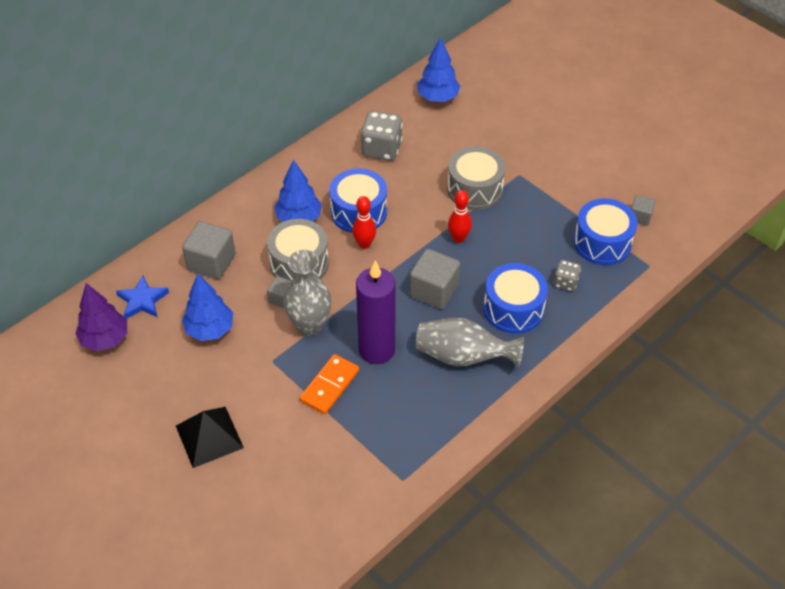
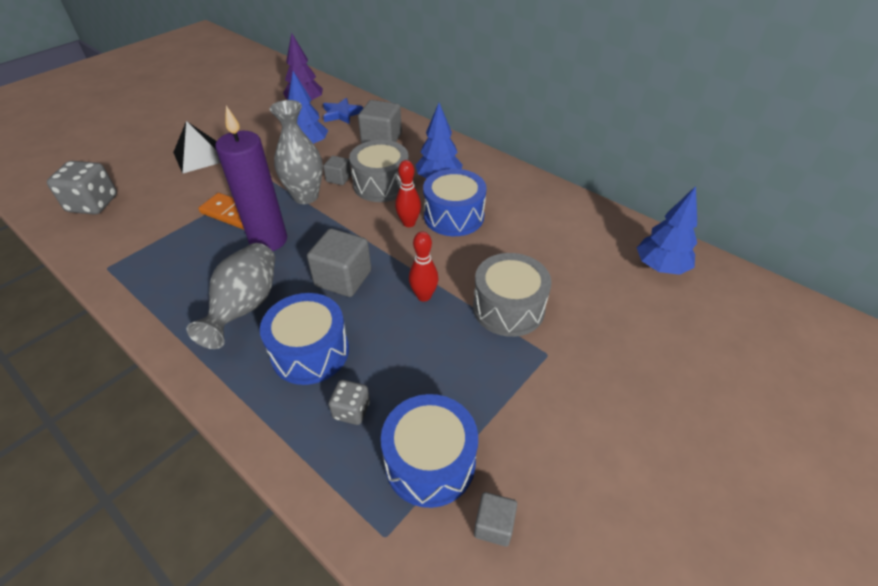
camera: 85 degrees right, 5 degrees down
(381, 149) = (552, 226): grey dice -> grey dice (93, 204)

